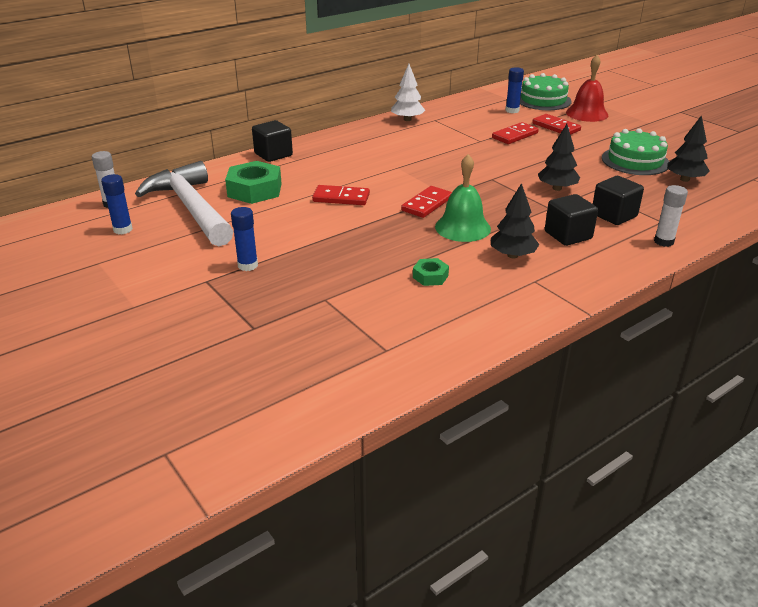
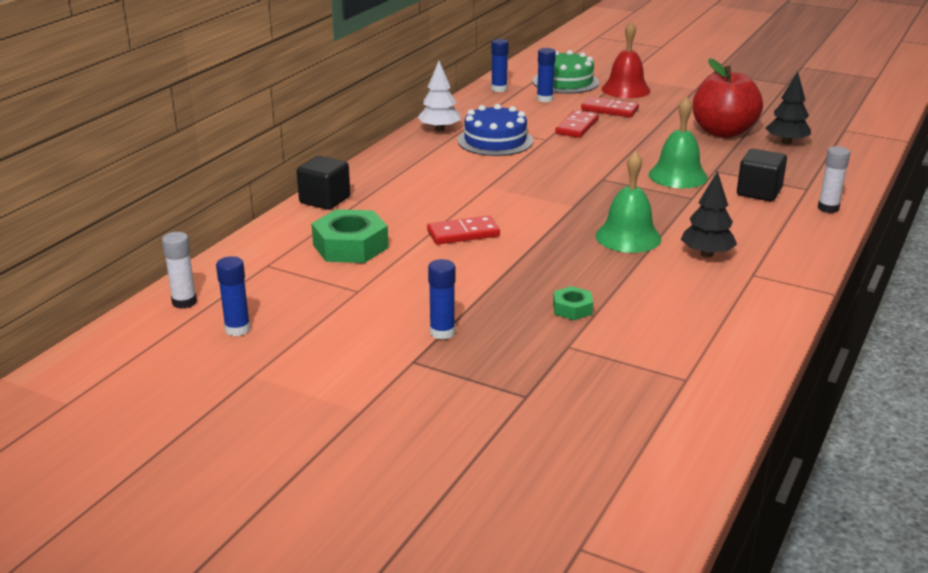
camera: 25 degrees left, 5 degrees down
(191, 208) = (296, 284): white hammer -> none
(427, 204) = (565, 220): red domino -> none
(430, 276) = (650, 295): green nut -> green nut (572, 309)
(439, 135) = (495, 141): none -> blue cake
(484, 97) = (499, 89): none -> blue glue stick
(557, 188) = (678, 176): black tree -> green bell
(568, 235) = (737, 222): black cube -> none
(635, 161) = (723, 132): green cake -> red apple

